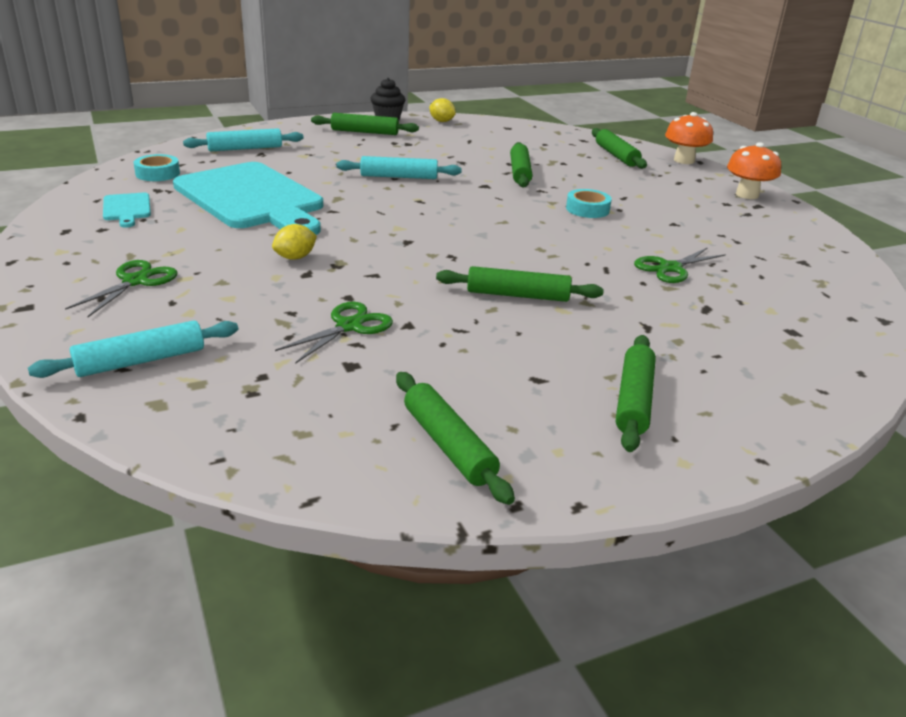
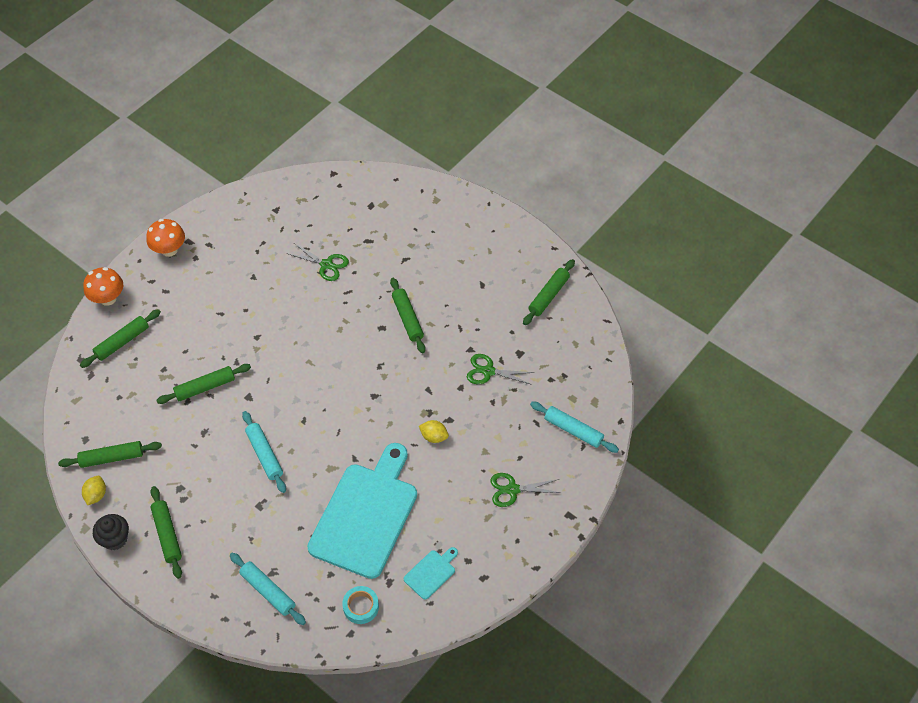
camera: 115 degrees left, 25 degrees up
(587, 209) = (257, 326): turquoise tape -> none
(633, 400) = (475, 249): green rolling pin -> green rolling pin (112, 458)

